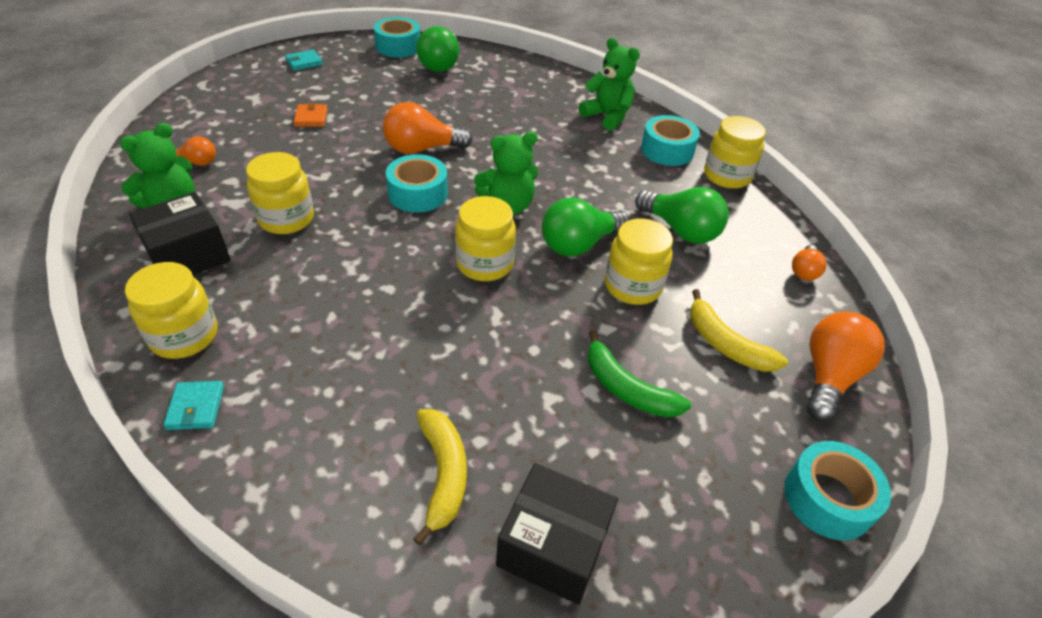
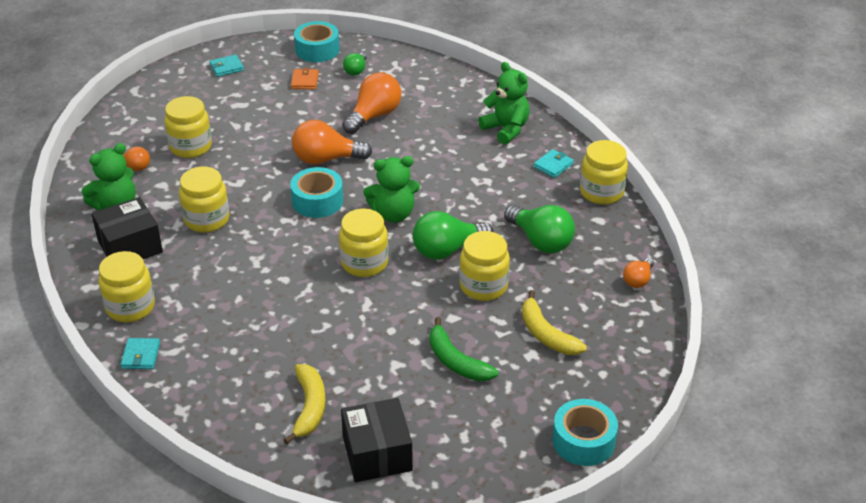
camera: 10 degrees right, 5 degrees down
(266, 139) = (190, 147): none -> yellow jar
(311, 118) = (230, 126): orange wallet -> orange wallet (305, 81)
(441, 64) = (356, 70): green light bulb -> green light bulb, size x0.55
(553, 546) = (377, 454): black box -> black box turned 45 degrees clockwise
(667, 150) = (553, 165): turquoise tape -> turquoise wallet
(829, 376) = (622, 362): orange light bulb -> orange light bulb (374, 116)

